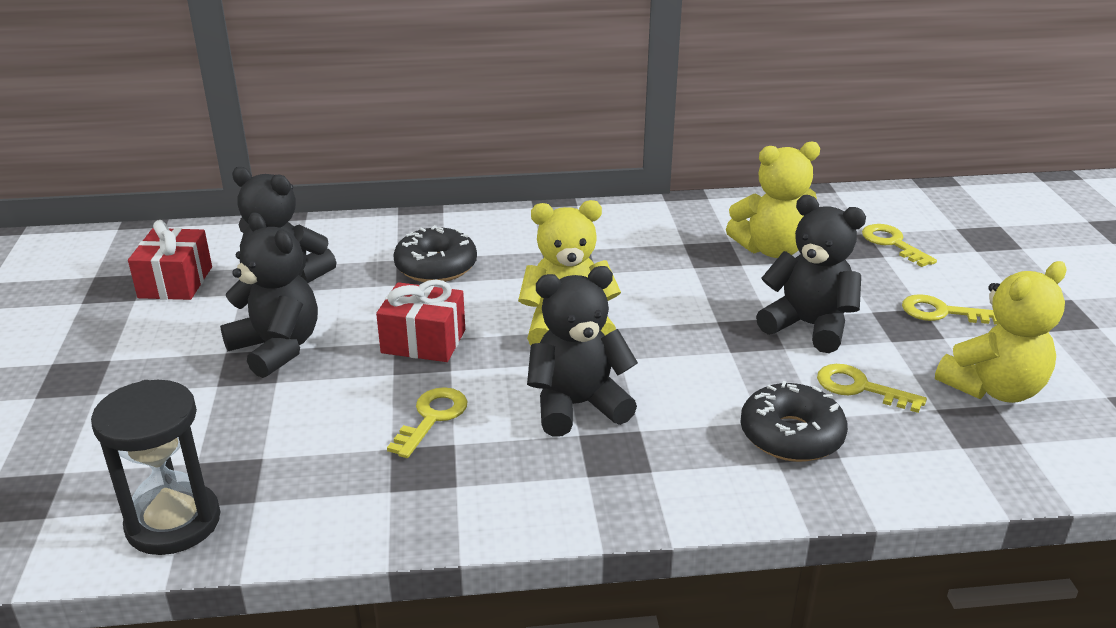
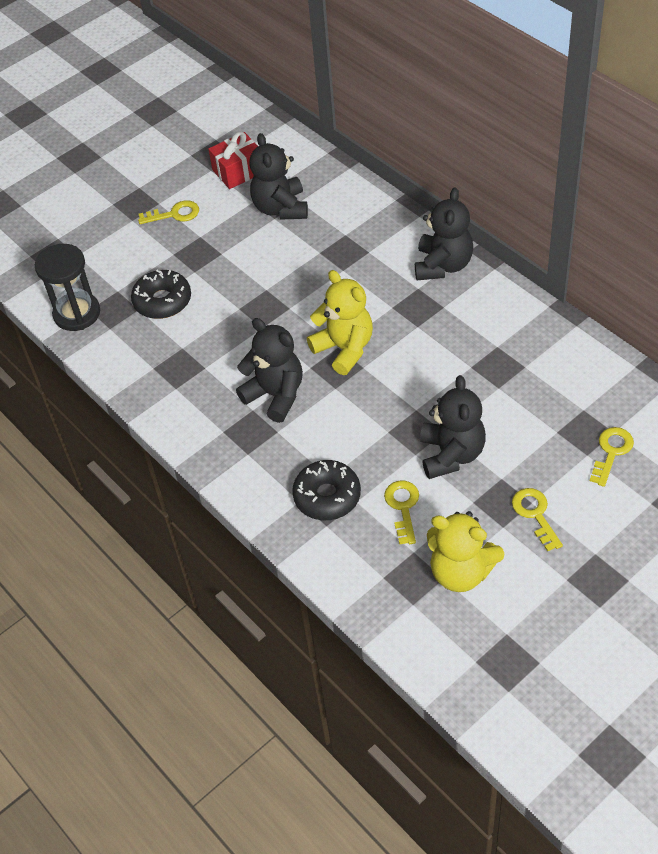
camera: 60 degrees right, 20 degrees up
(277, 348) = (219, 252): black teddy bear -> black teddy bear (443, 265)
(423, 341) = (276, 300): red gift -> none
(432, 418) = (216, 347): yellow key -> yellow key (174, 214)
(436, 267) = (353, 256): black donut -> black donut (162, 301)
(771, 249) = (534, 393): yellow teddy bear -> none

